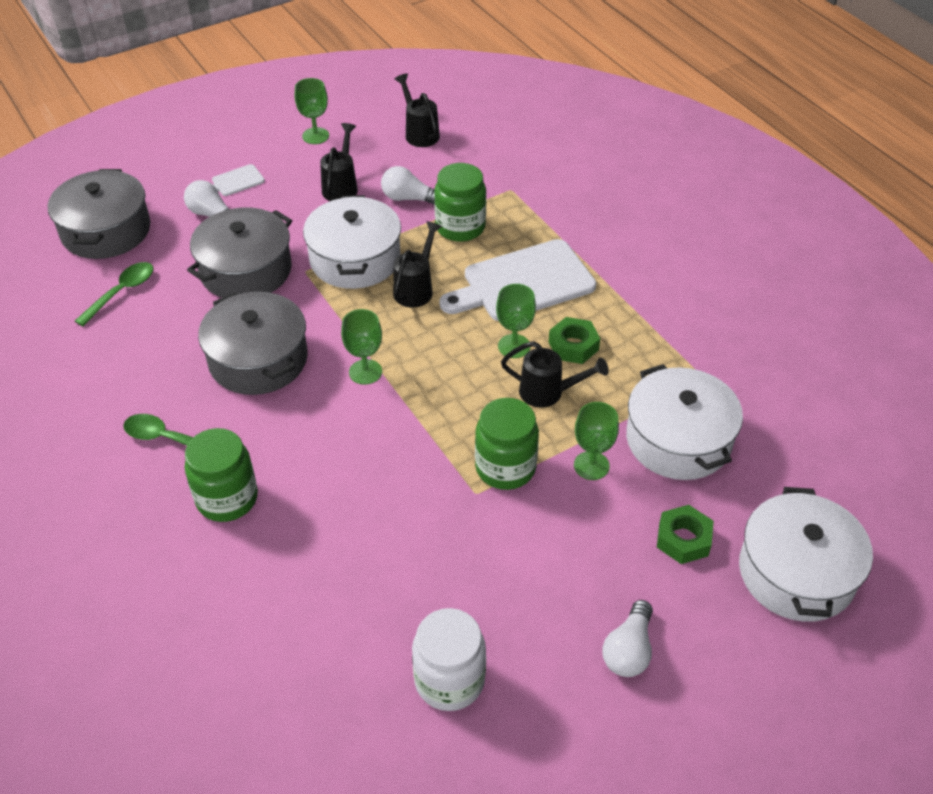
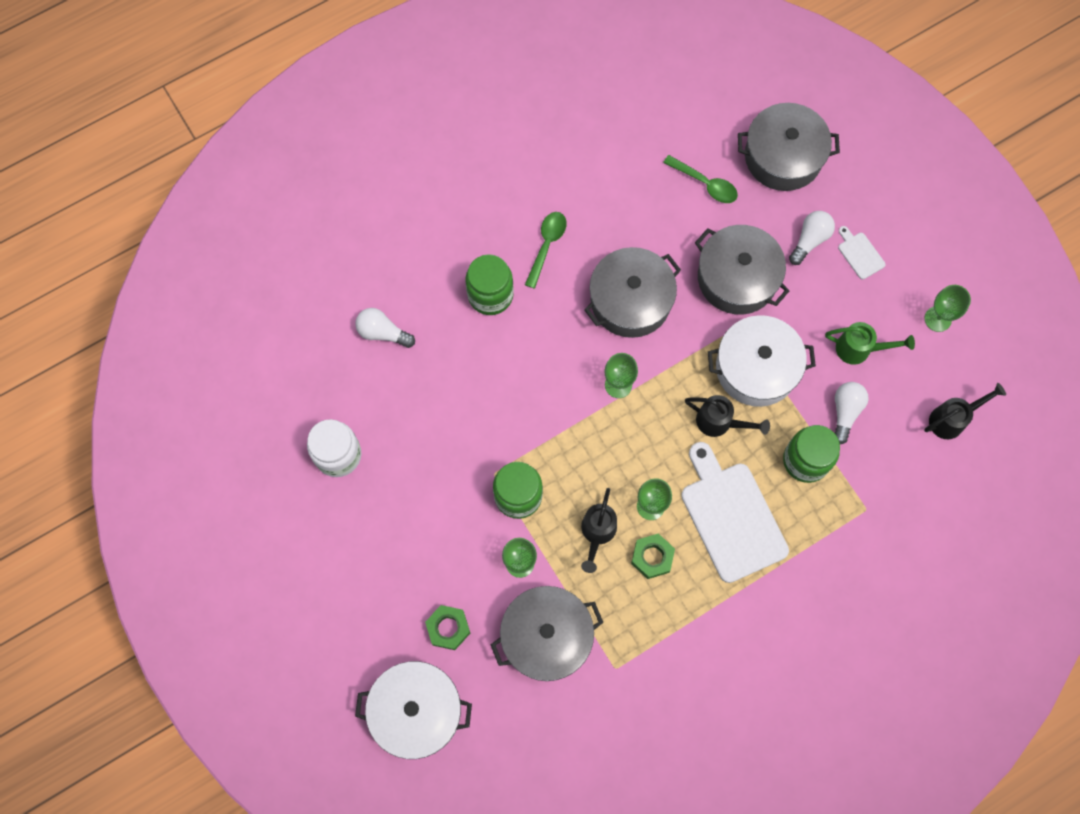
camera: 90 degrees right, 25 degrees up
(341, 186) = (859, 349): black watering can -> green watering can
(628, 650) = (355, 577): white light bulb -> white light bulb (383, 332)
(678, 440) = (546, 637): white pot -> grey pot

